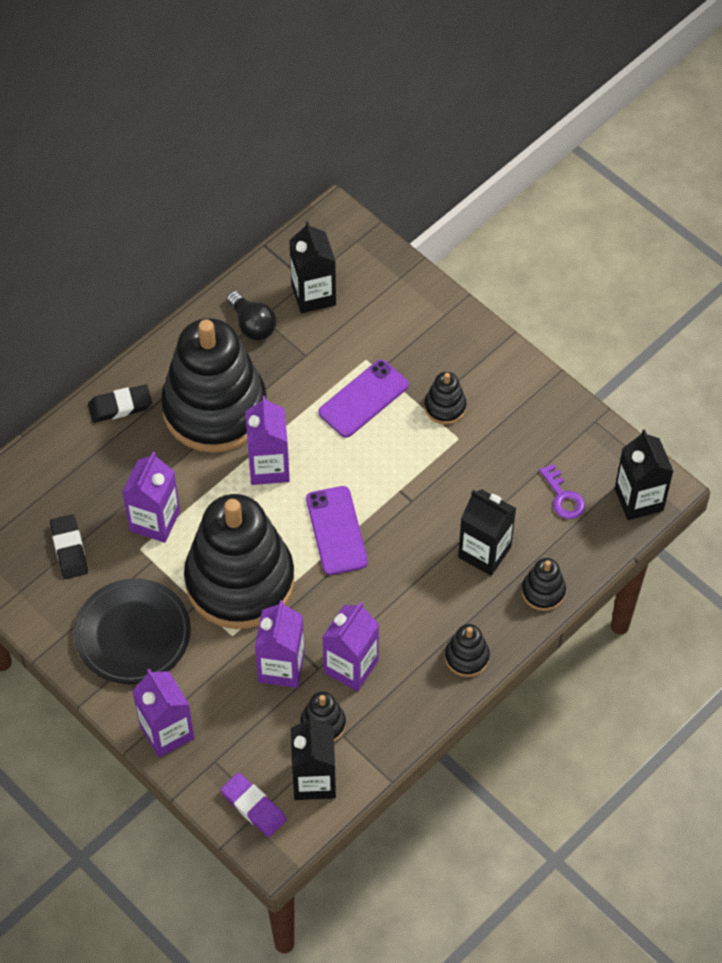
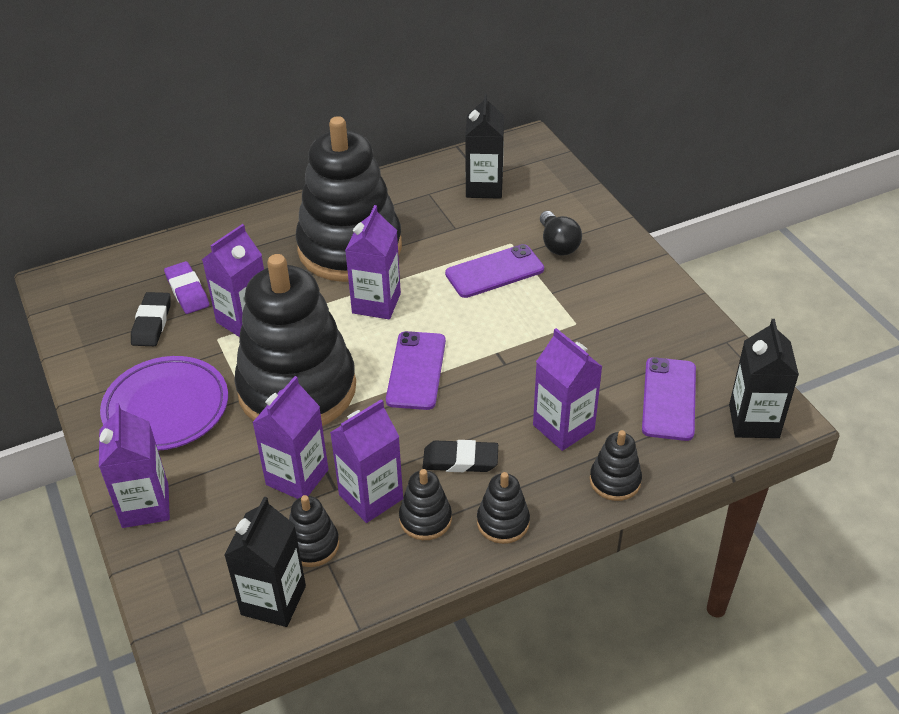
camera: 20 degrees right, 15 degrees down
(120, 406) = (265, 228): black eraser -> black eraser (460, 460)
(133, 634) = (166, 408): black plate -> purple plate
(252, 325) = (417, 196): black light bulb -> black light bulb (558, 244)
(253, 806) = (192, 608): purple eraser -> purple eraser (187, 291)
(445, 407) = (573, 295): black stacking toy -> black stacking toy (425, 519)
(484, 552) = (563, 427): black carton -> purple carton
(563, 497) = (669, 399): purple key -> purple phone

